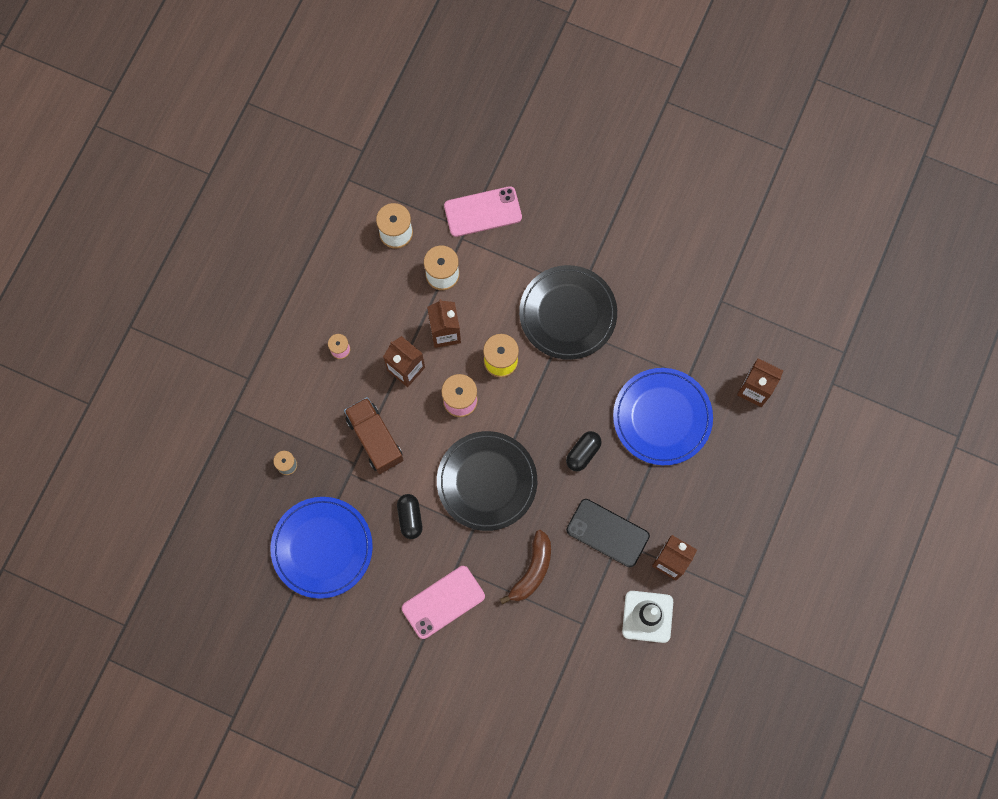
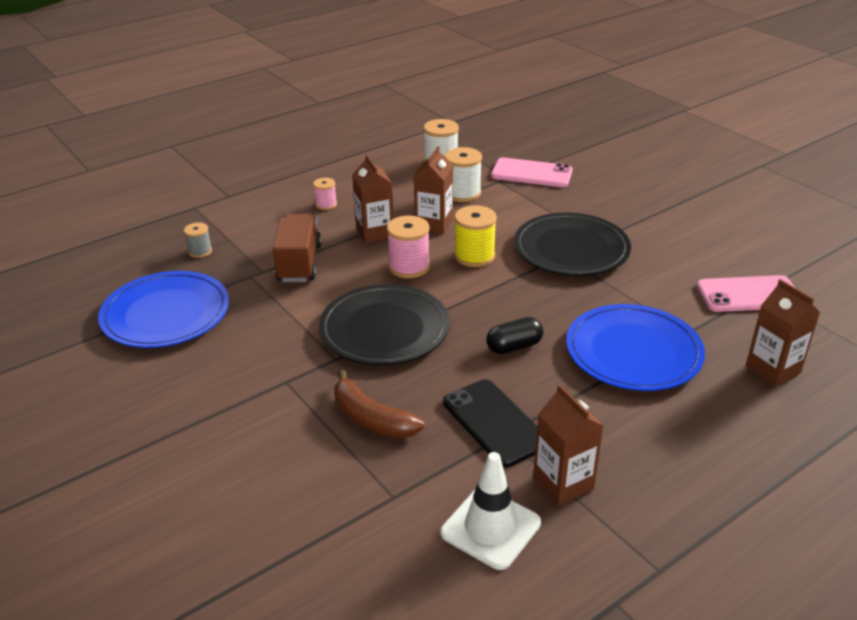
camera: 30 degrees right, 40 degrees down
(410, 518) = (276, 326): black capsule -> none
(443, 602) = (242, 404): pink phone -> pink phone (748, 294)
(532, 570) = (371, 419): brown banana -> brown banana turned 75 degrees clockwise

